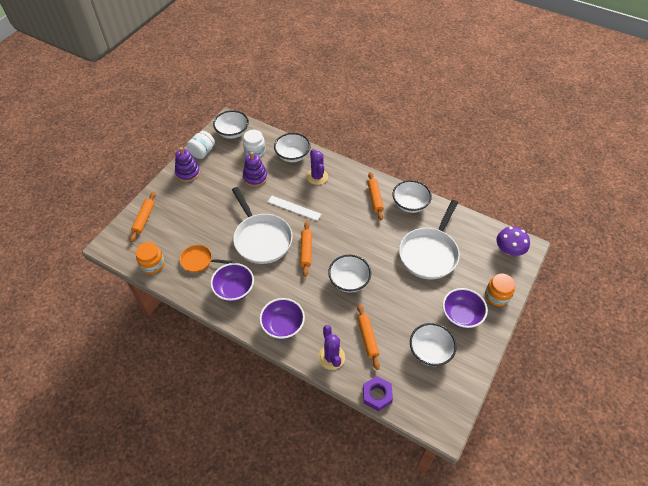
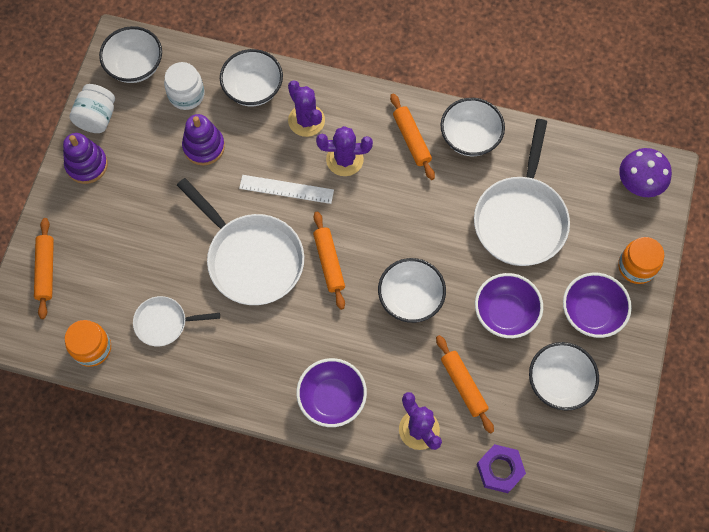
camera: 15 degrees left, 15 degrees up
(199, 261) = (165, 323): orange pan -> white pan
(234, 290) = (238, 358): purple bowl -> purple bowl (505, 313)
(332, 200) = (344, 159): none -> purple cactus

